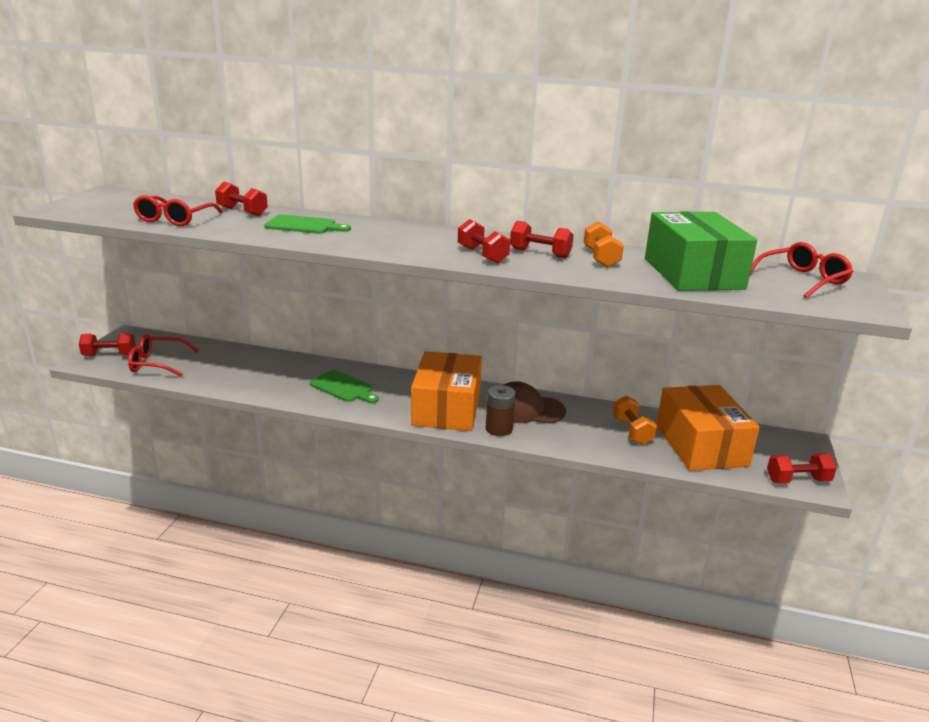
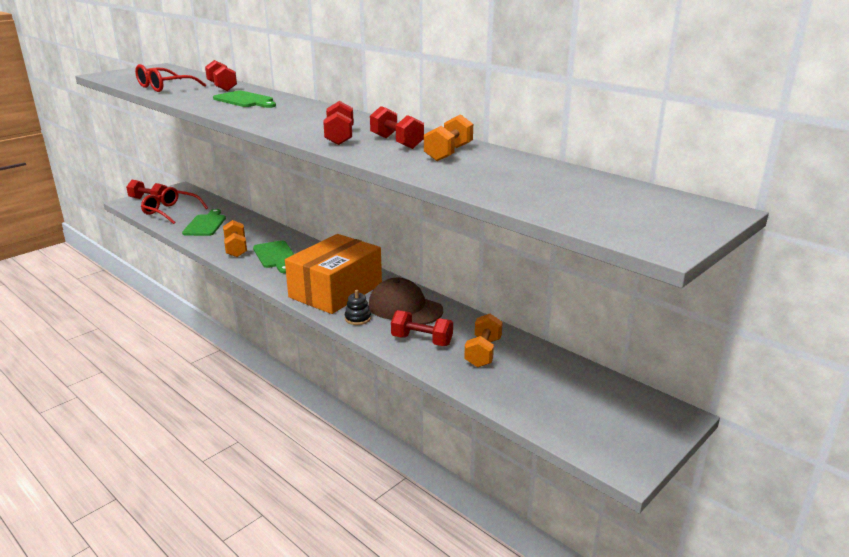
camera: 30 degrees right, 0 degrees up
(220, 370) = (205, 224): none -> green cutting board
(291, 389) = (236, 249): none -> orange dumbbell
(499, 429) = (358, 318): brown battery -> black stacking toy
(693, 273) = (518, 179): green box -> none
(701, 445) = (540, 385): orange box -> none
(797, 480) = (609, 451): red dumbbell -> red dumbbell (422, 340)
(802, 280) = (641, 203): red glasses -> none

